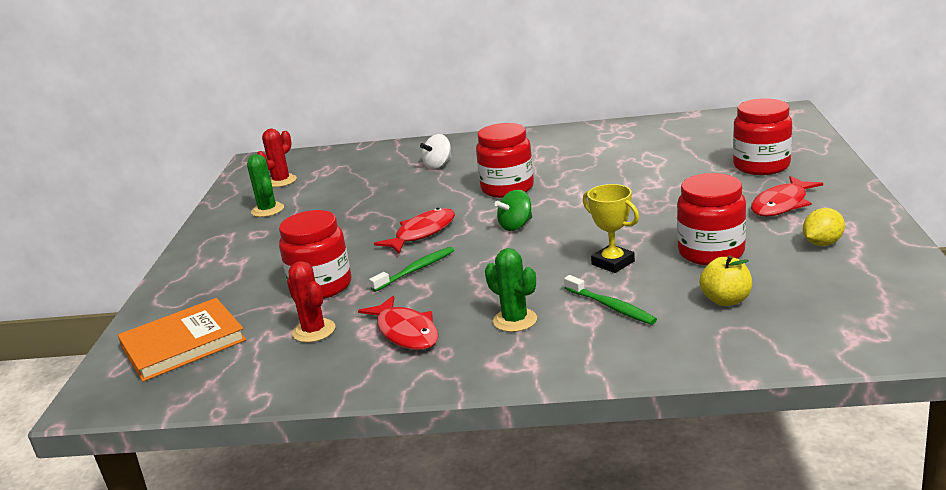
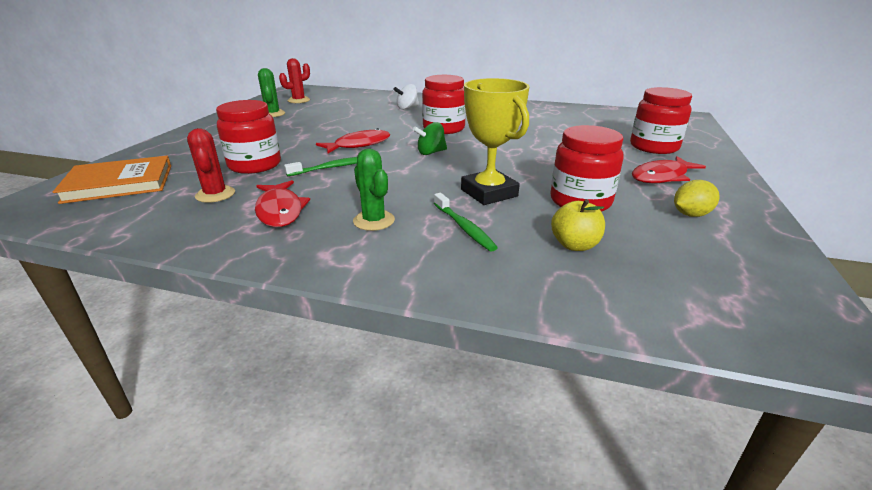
camera: 10 degrees right, 5 degrees up
(613, 263) = (489, 193): yellow trophy -> yellow trophy, size x1.50

